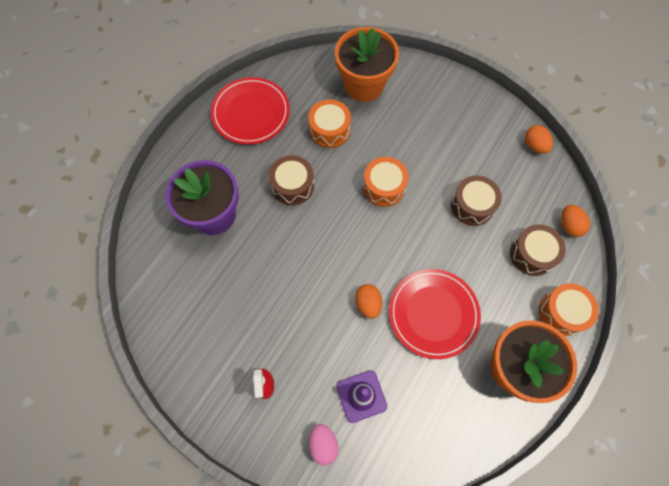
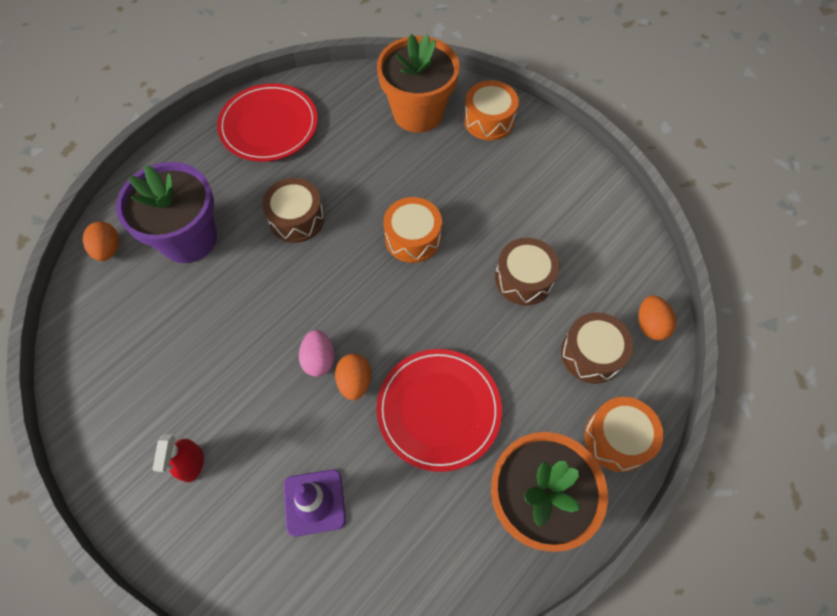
camera: 10 degrees right, 5 degrees down
(323, 444) = (246, 558): pink egg -> pink egg (319, 359)
(329, 130) = (361, 159): orange drum -> orange drum (489, 120)
(534, 145) = (623, 216): orange egg -> orange egg (108, 249)

